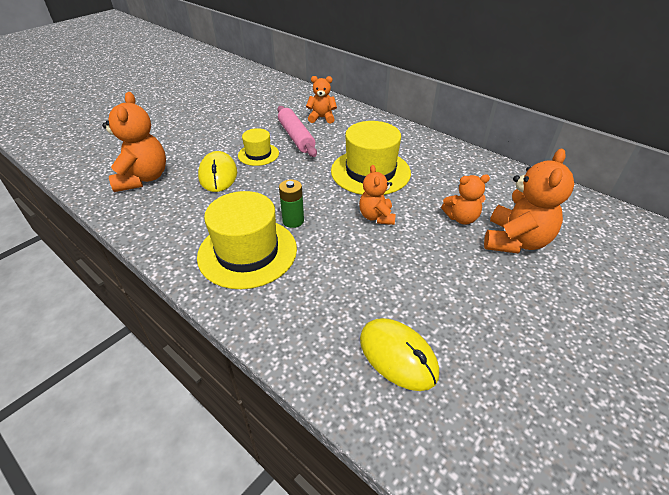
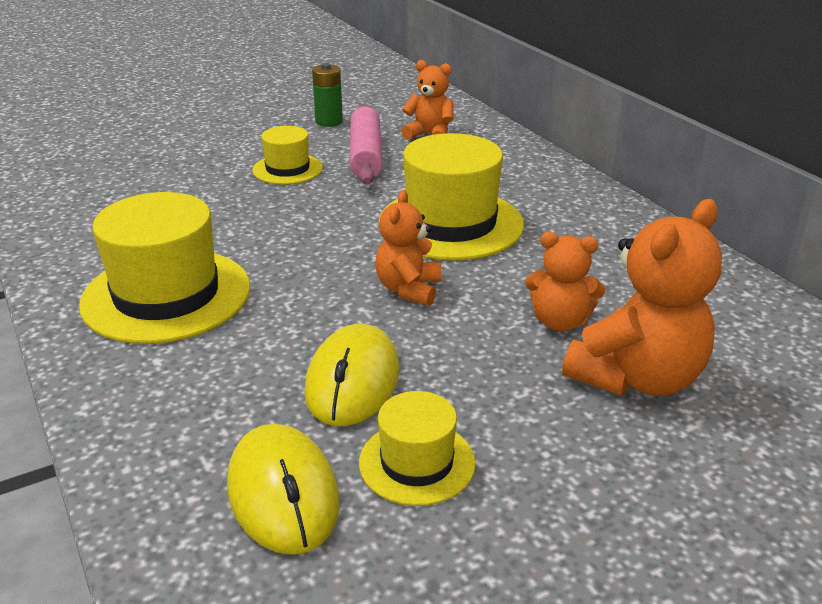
camera: 20 degrees right, 10 degrees down
(143, 178) = (97, 172): orange teddy bear -> none
(218, 175) = (205, 186): yellow mouse -> yellow mouse (352, 381)
(293, 221) = (268, 268): green battery -> green battery (329, 122)
(449, 317) = (417, 462): none -> yellow hat

